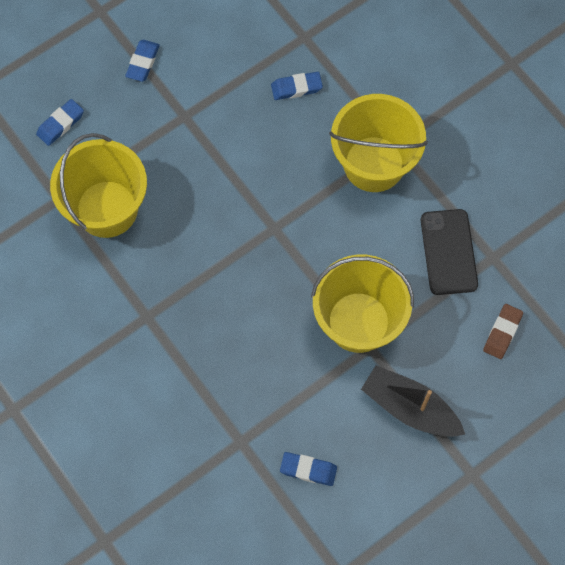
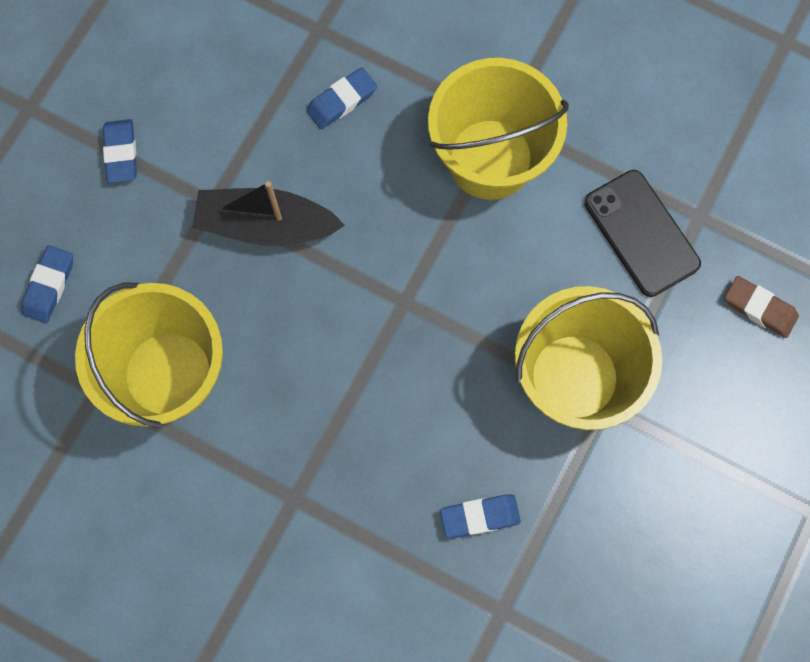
camera: 25 degrees left, 5 degrees up
(308, 470) = (607, 607): blue eraser -> blue eraser (480, 516)
(409, 407) = (694, 461): black boat -> black boat (266, 225)
(502, 332) = (759, 308): brown eraser -> brown eraser turned 60 degrees counterclockwise

